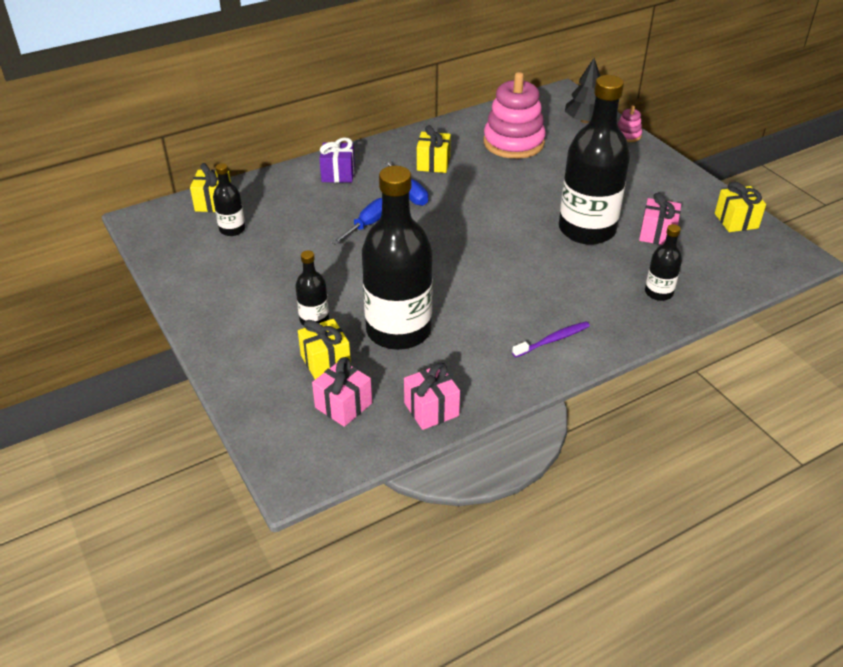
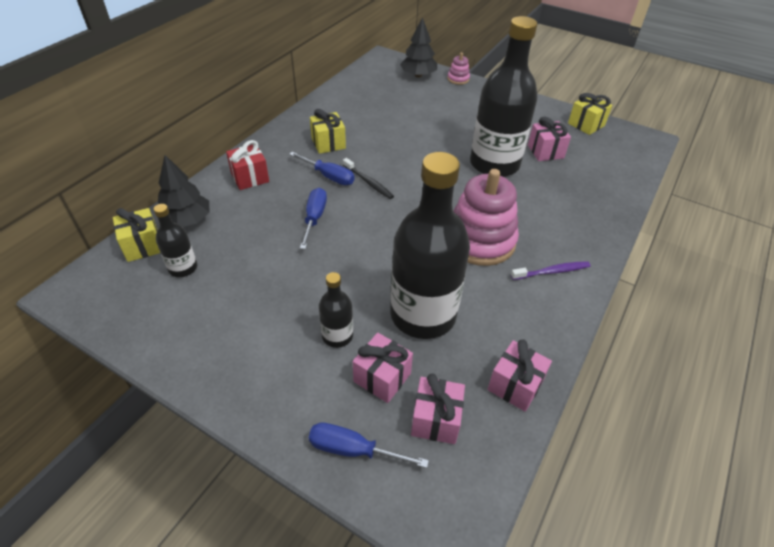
camera: 30 degrees left, 5 degrees up
(260, 193) = (186, 220): none -> black tree
(264, 398) = (353, 450): none -> blue screwdriver
(325, 361) = (382, 377): yellow gift -> pink gift
(338, 174) = (250, 177): purple gift -> red gift
(442, 209) = (368, 182): none -> black toothbrush
(513, 143) = (379, 107): pink stacking toy -> pink stacking toy (480, 241)
(553, 340) = (552, 272): purple toothbrush -> purple toothbrush turned 45 degrees clockwise
(658, 293) = (588, 200): black bottle -> none

